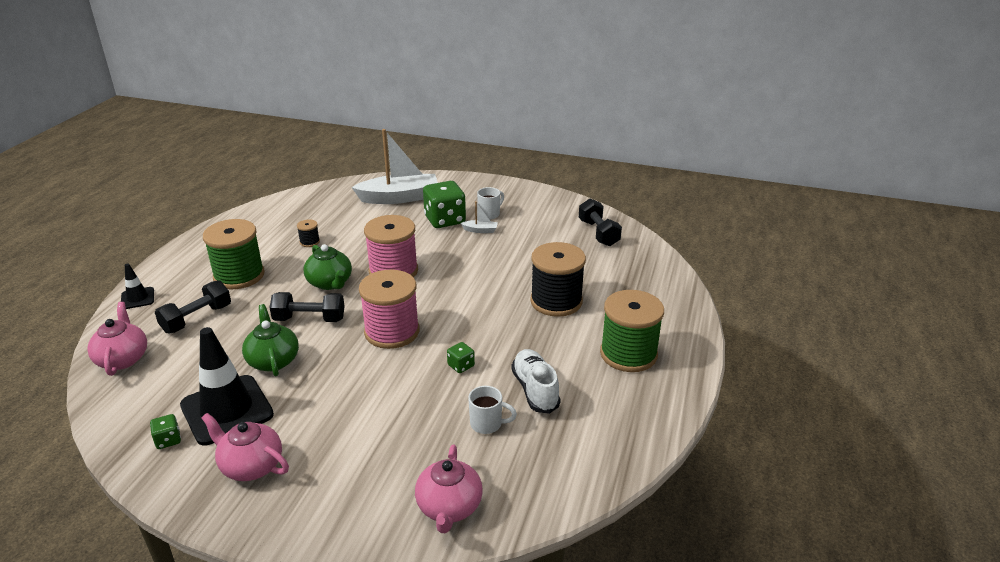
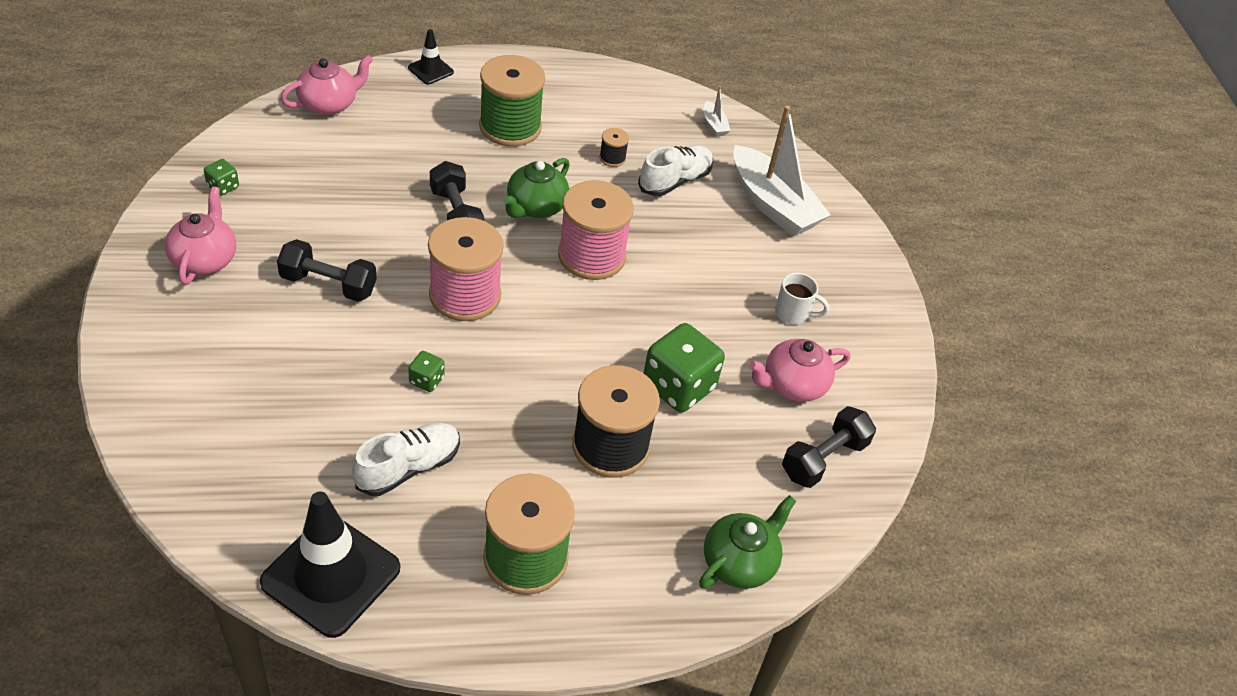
camera: 60 degrees right, 15 degrees up
(197, 319) = (416, 127): black dumbbell -> black dumbbell (328, 284)
(227, 410) = (279, 209): black traffic cone -> black traffic cone (331, 575)
(273, 360) = (370, 213): green teapot -> green teapot (739, 562)
(351, 224) = (675, 181): none -> white shoe
(445, 220) = (745, 269): green dice -> green dice (678, 386)
(449, 507) = (186, 438): pink teapot -> pink teapot (792, 385)
(480, 230) = (743, 315): white boat -> white boat (714, 125)
(487, 424) = (329, 436): white mug -> none

